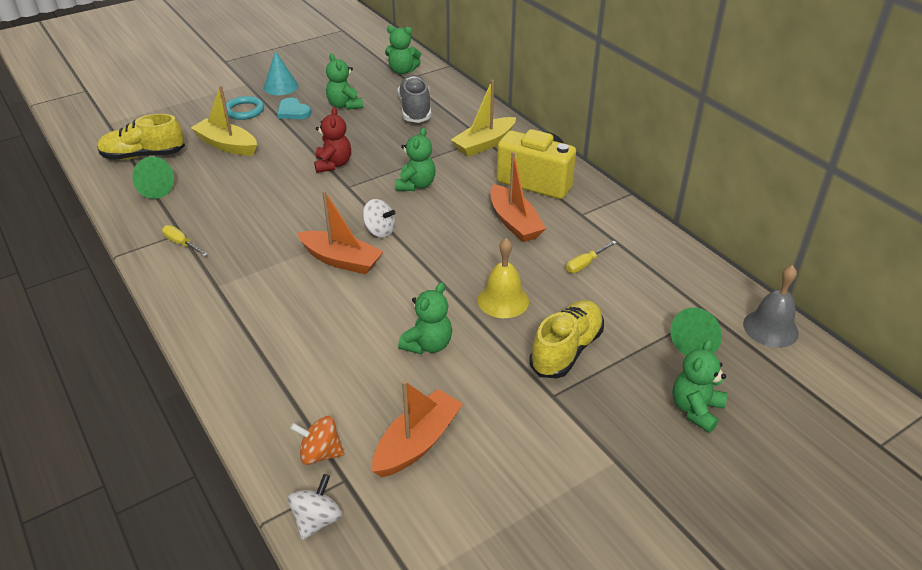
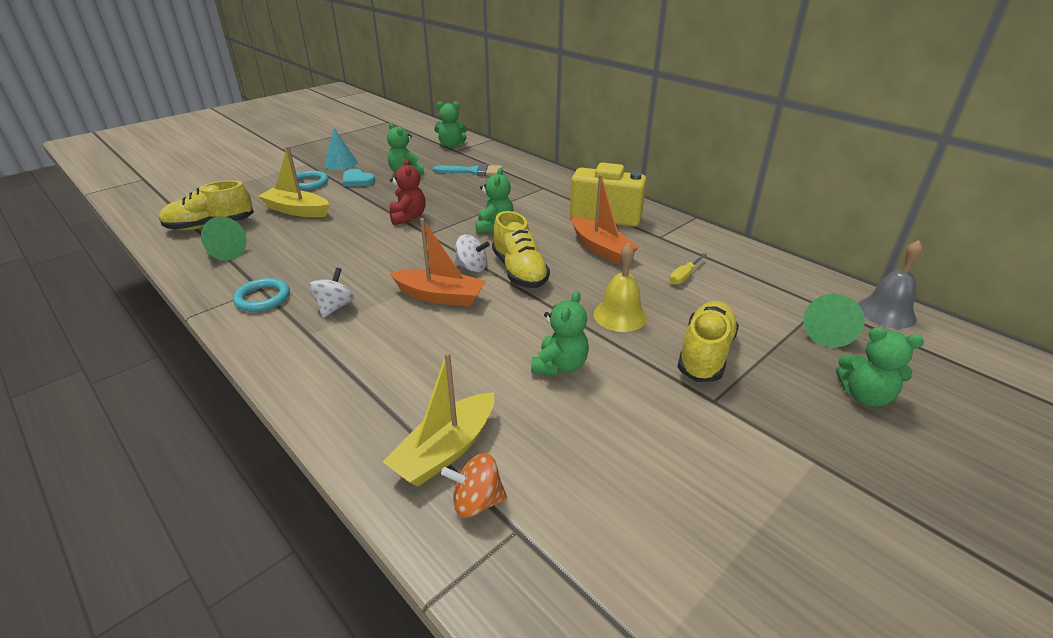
camera: 10 degrees left, 5 degrees down
(181, 244) = (263, 298): yellow screwdriver -> turquoise ring
(317, 520) = (498, 589): white spinning top -> white spinning top (334, 307)
(415, 110) = (473, 171): grey shoe -> turquoise brush
(417, 443) = (588, 472): orange boat -> none
(424, 240) = (519, 271): none -> yellow shoe
(484, 144) = (546, 191): yellow boat -> yellow boat (446, 450)
(695, 410) = (865, 396): green teddy bear -> green teddy bear turned 90 degrees counterclockwise

